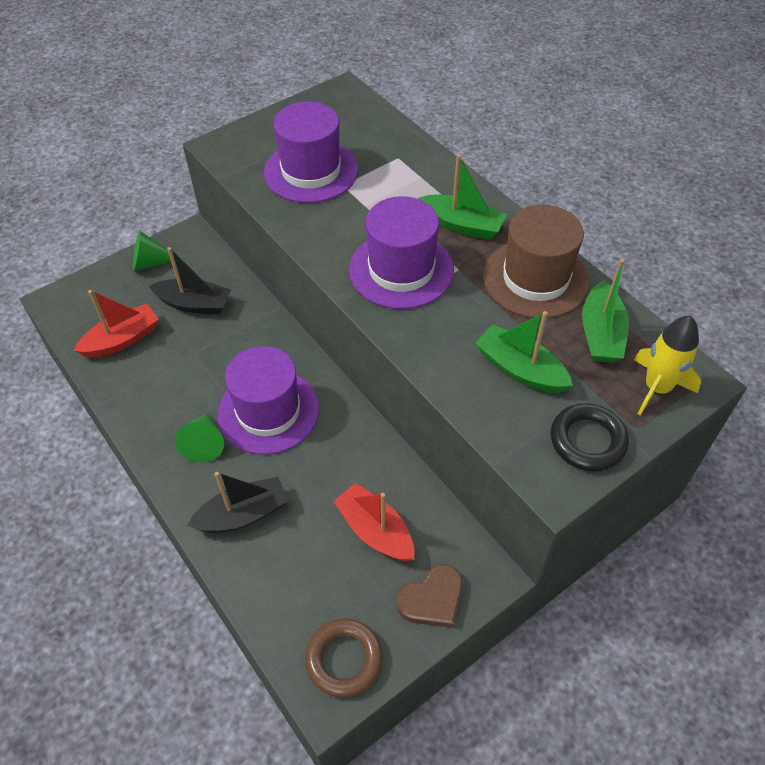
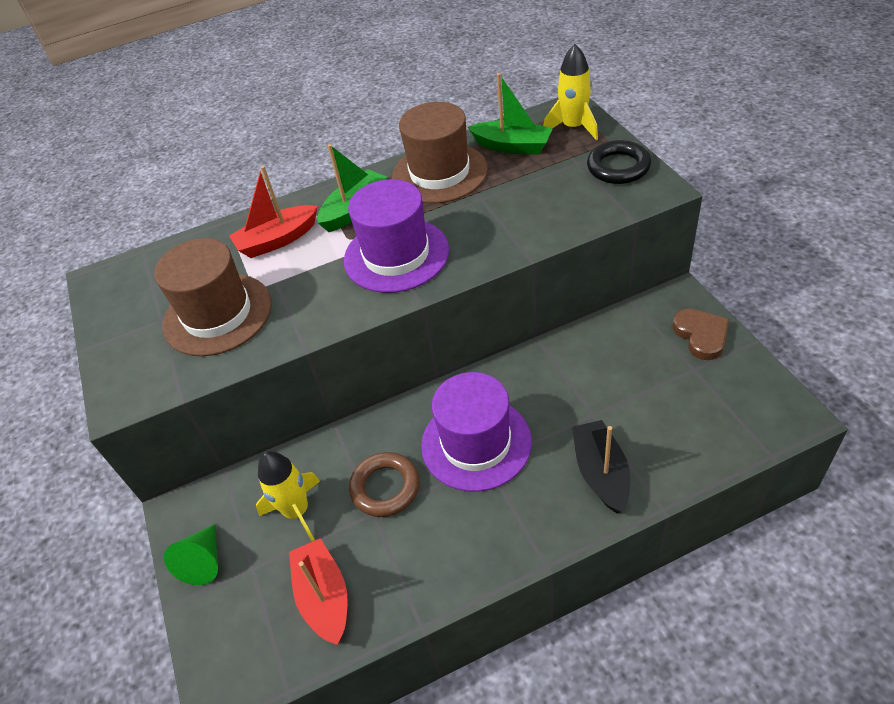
camera: 70 degrees left, 5 degrees down
(194, 304) = (297, 511): black boat -> yellow rocket
(204, 443) = (505, 506): green cone -> none
(311, 171) = (217, 314): purple hat -> brown hat
(344, 659) = (758, 401): brown ring -> brown ring (385, 487)
(375, 530) = (630, 367): red boat -> red boat (277, 240)
(520, 369) = (538, 193): green boat -> none

